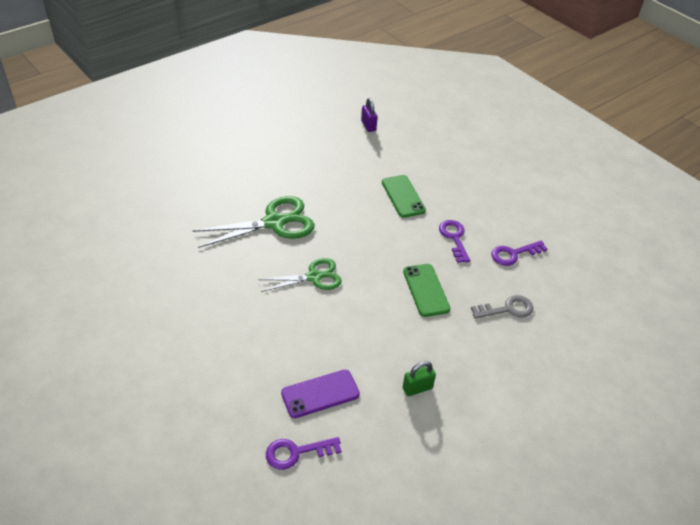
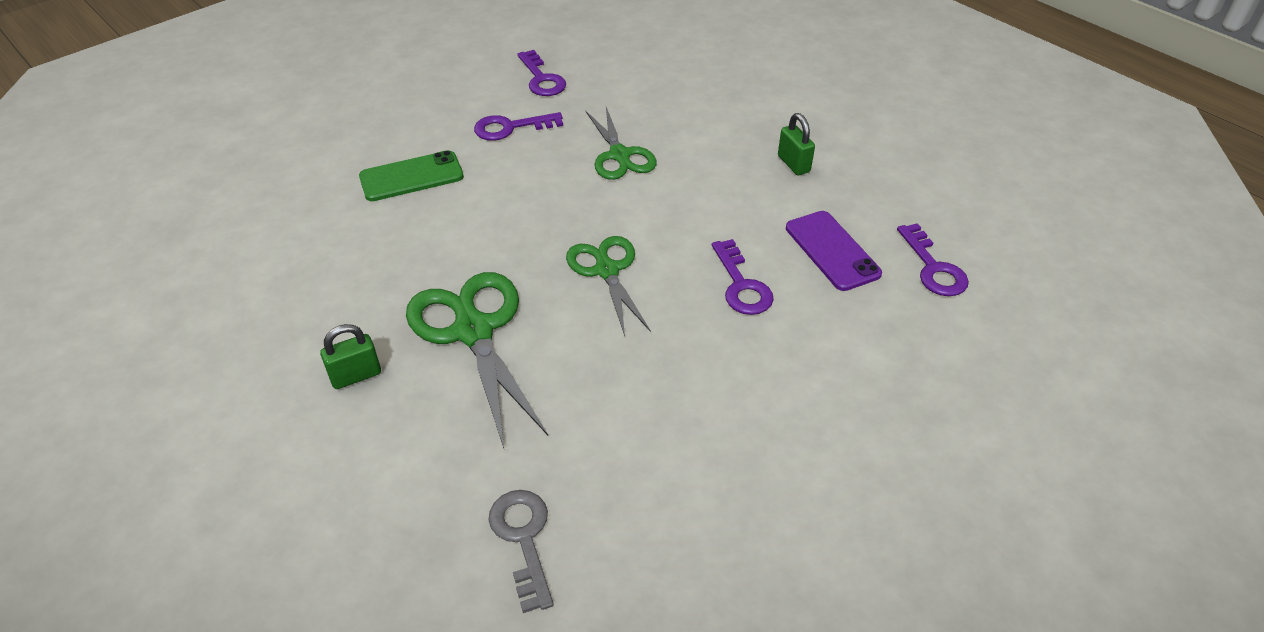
camera: 90 degrees left, 0 degrees up
(252, 184) = (356, 375): none -> green padlock
(293, 339) = (741, 285): none -> purple key
(368, 126) = (200, 220): purple padlock -> none
(426, 290) = (619, 155): green phone -> green scissors
(507, 309) = (643, 89): grey key -> grey key (523, 539)

